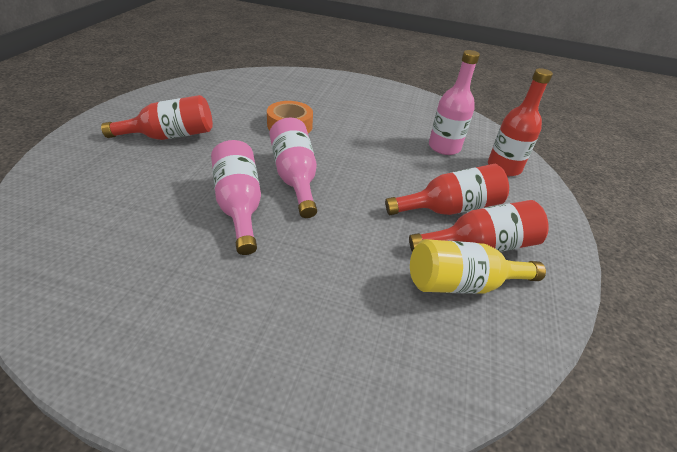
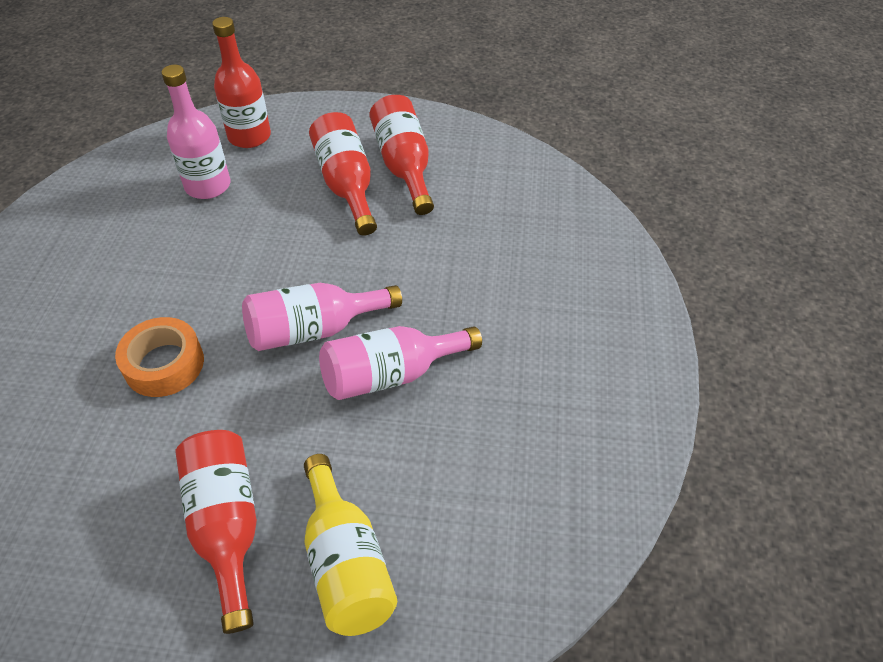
camera: 95 degrees left, 10 degrees up
(463, 285) = (459, 180): yellow bottle -> yellow bottle (346, 561)

